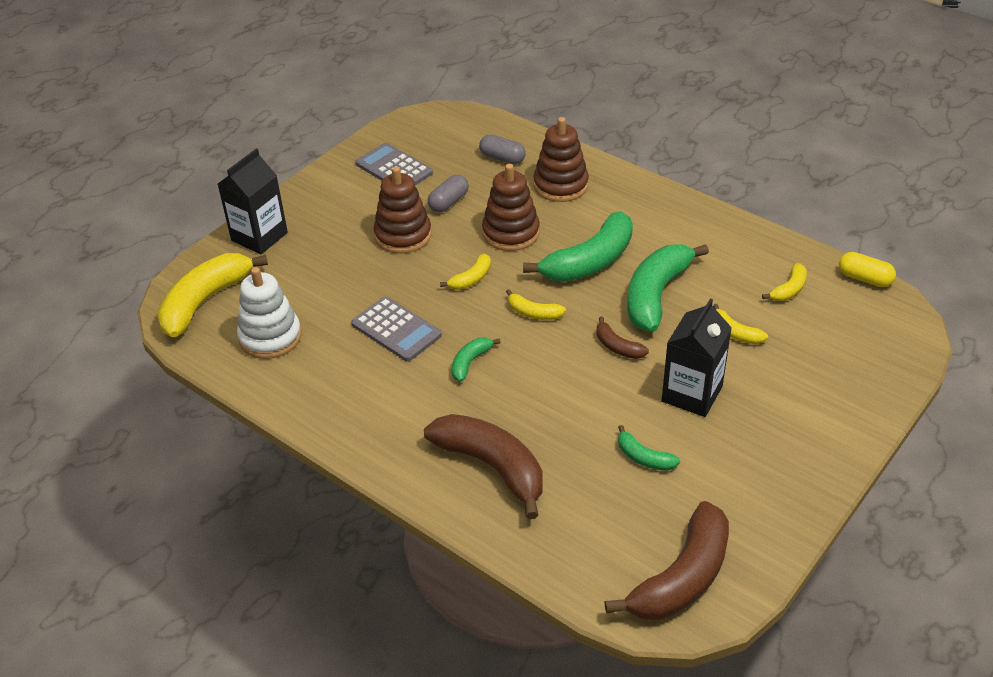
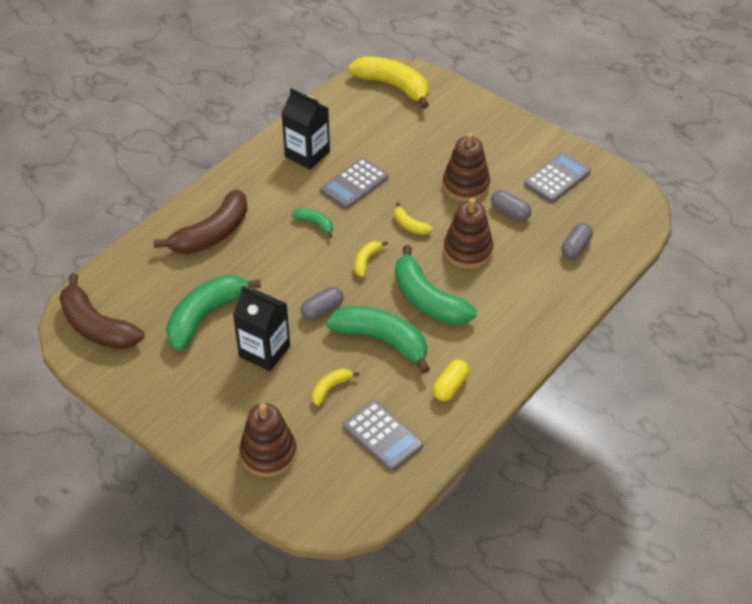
camera: 90 degrees right, 5 degrees up
(259, 236) = (466, 107): black carton -> black carton (307, 154)
(270, 337) = (353, 120): white stacking toy -> none
(560, 185) = (535, 286): brown stacking toy -> brown stacking toy (268, 453)
(617, 347) = (322, 310): brown banana -> grey capsule
(644, 458) = (205, 316): green banana -> green banana, size x2.10
(789, 289) = (382, 436): yellow banana -> grey calculator
(864, 279) = (394, 498): yellow capsule -> yellow capsule (450, 386)

